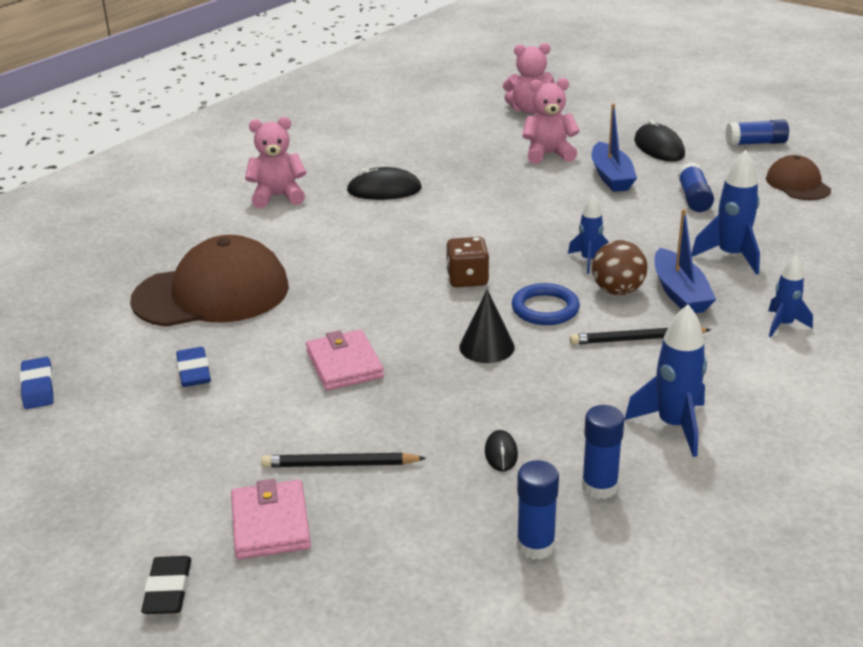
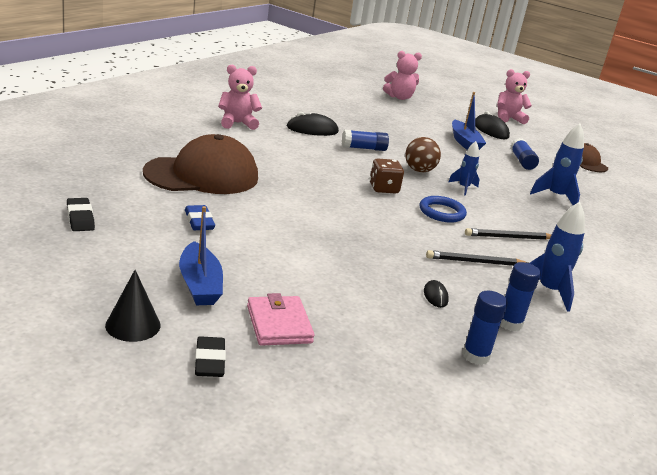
camera: 10 degrees left, 5 degrees down
(38, 387) = (80, 218): blue eraser -> black eraser
(340, 464) = (321, 291): black pencil -> black pencil (475, 262)
(344, 364) = (309, 229): pink wallet -> none
(486, 347) = (408, 230): black cone -> black cone (133, 325)
(548, 154) = (419, 124): pink teddy bear -> pink teddy bear (508, 118)
(617, 291) = (487, 208): brown ball -> brown ball (419, 170)
(680, 293) = (529, 214): blue boat -> blue boat (199, 284)
(756, 143) = (552, 136): blue glue stick -> blue glue stick (364, 148)
(783, 325) = (602, 240): blue rocket -> none

